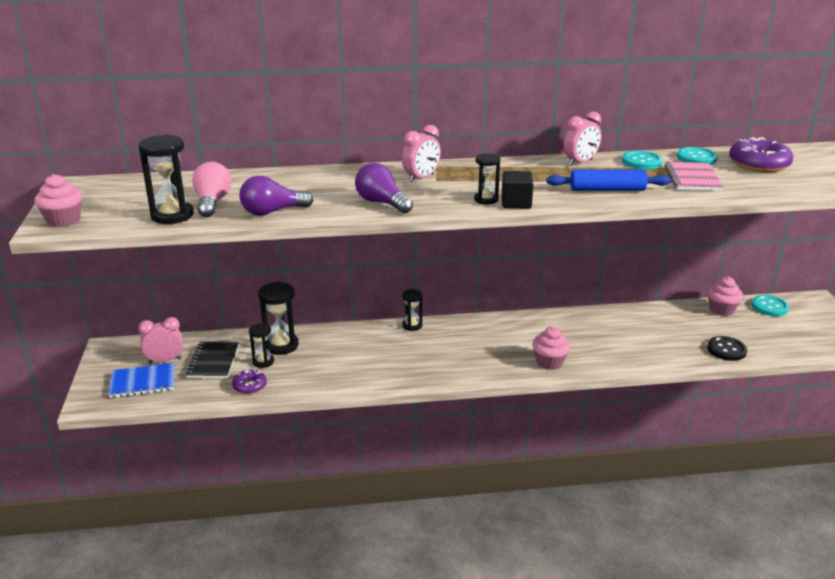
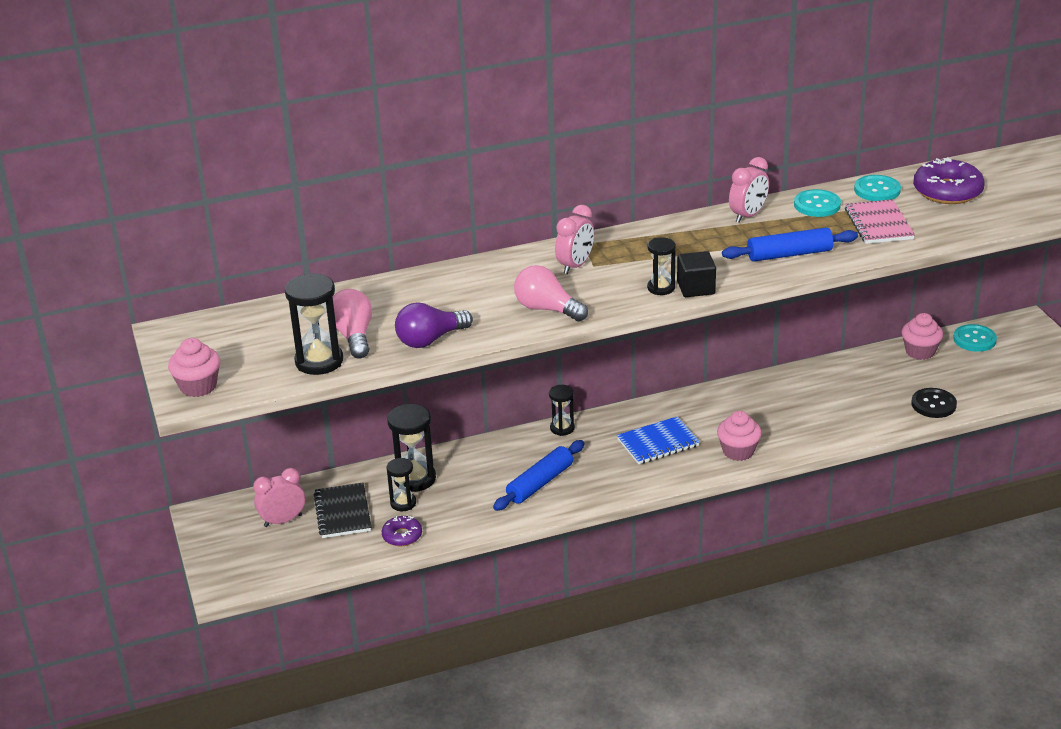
camera: 10 degrees left, 5 degrees up
(143, 382) = (272, 552): blue notebook -> blue notebook (658, 443)
(378, 362) = (540, 483): none -> blue rolling pin
(381, 203) = (547, 309): purple light bulb -> pink light bulb

